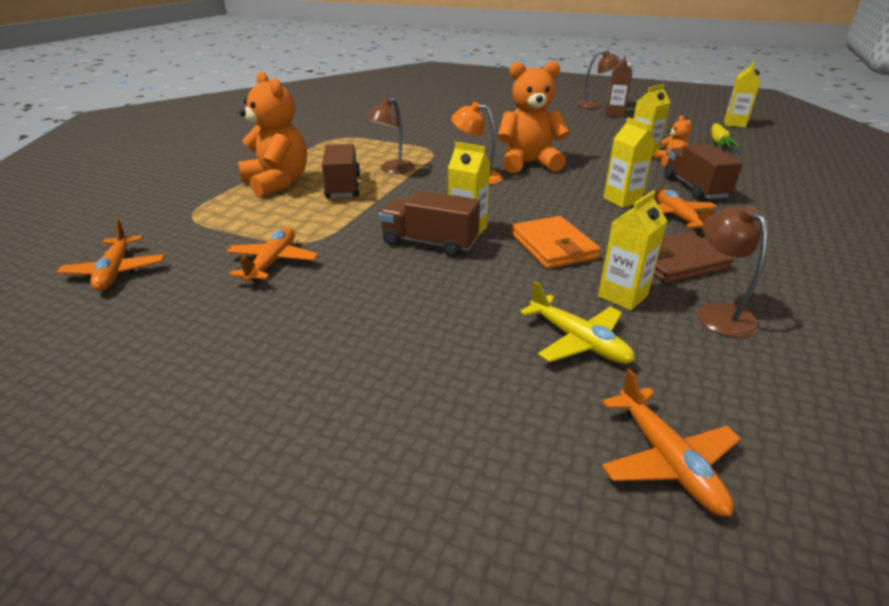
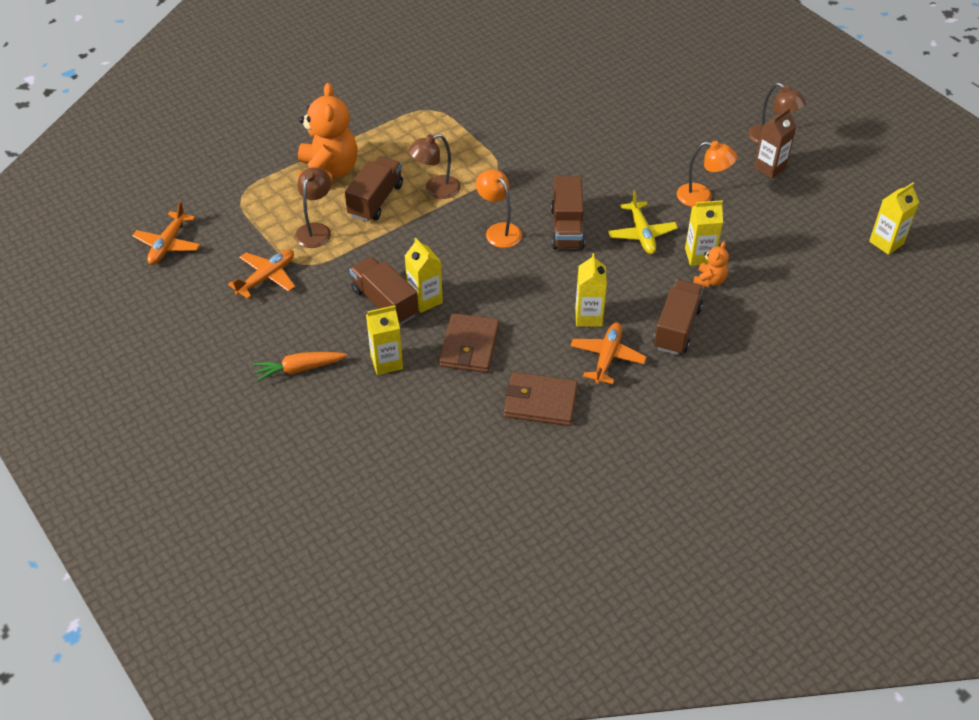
camera: 30 degrees right, 15 degrees up
(391, 324) = (299, 369): none -> orange carrot
(528, 163) = (567, 228): orange teddy bear -> brown truck
(553, 246) = (469, 346): orange wallet -> brown wallet
(578, 341) = (395, 433): yellow plane -> yellow plane (641, 234)
(596, 131) = (702, 197): none -> orange lamp
(622, 296) = (463, 413): yellow carton -> yellow carton (386, 362)
(667, 460) = (360, 519): orange plane -> none
(718, 142) = (811, 269): yellow carrot -> none
(718, 313) = (507, 455): brown lamp -> brown lamp (315, 230)

